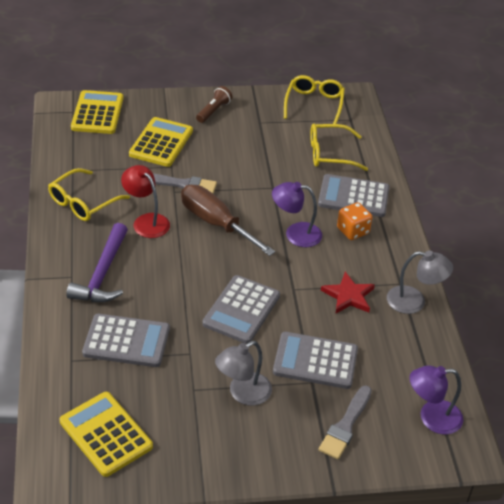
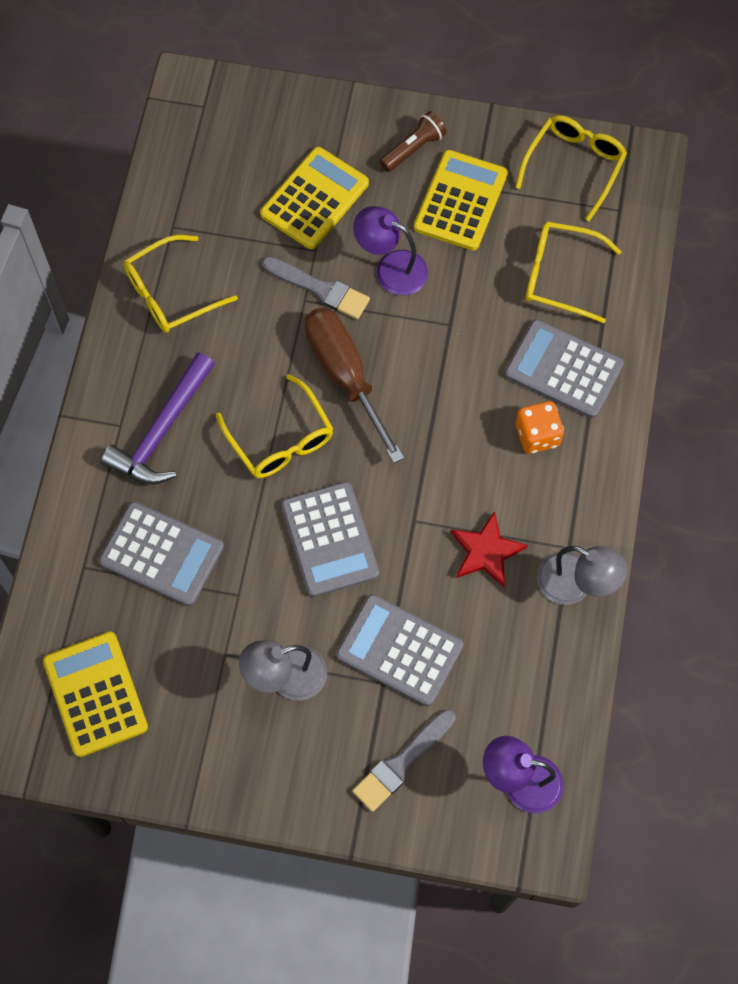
camera: 20 degrees right, 25 degrees up
(97, 113) = (238, 117): yellow calculator -> yellow calculator (460, 201)
(146, 221) = (248, 349): red lamp -> none
(186, 263) = (280, 438): none -> yellow glasses
(241, 310) = (330, 539): grey calculator -> grey calculator turned 60 degrees counterclockwise
(295, 234) = (452, 421): purple lamp -> purple lamp (391, 268)

